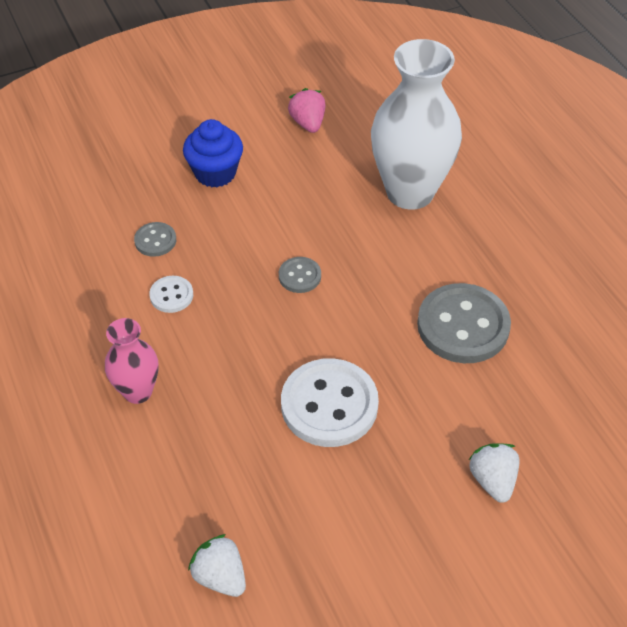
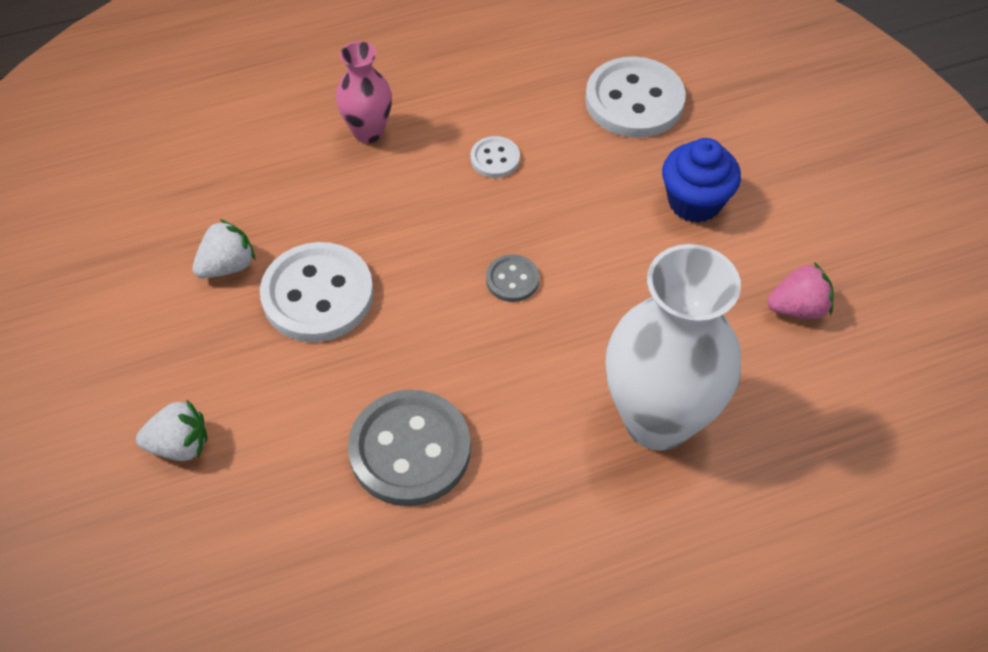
camera: 95 degrees right, 5 degrees up
(106, 208) = (634, 101): none -> white button
(155, 240) = (580, 144): grey button -> none
(220, 576) = (143, 193): white strawberry -> white strawberry (228, 266)

